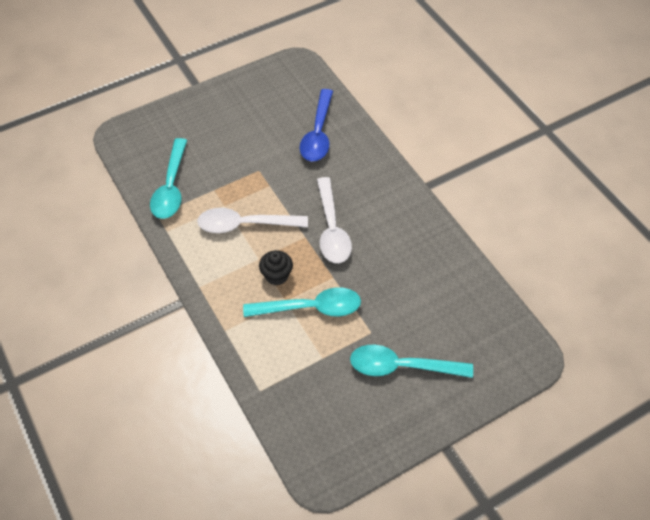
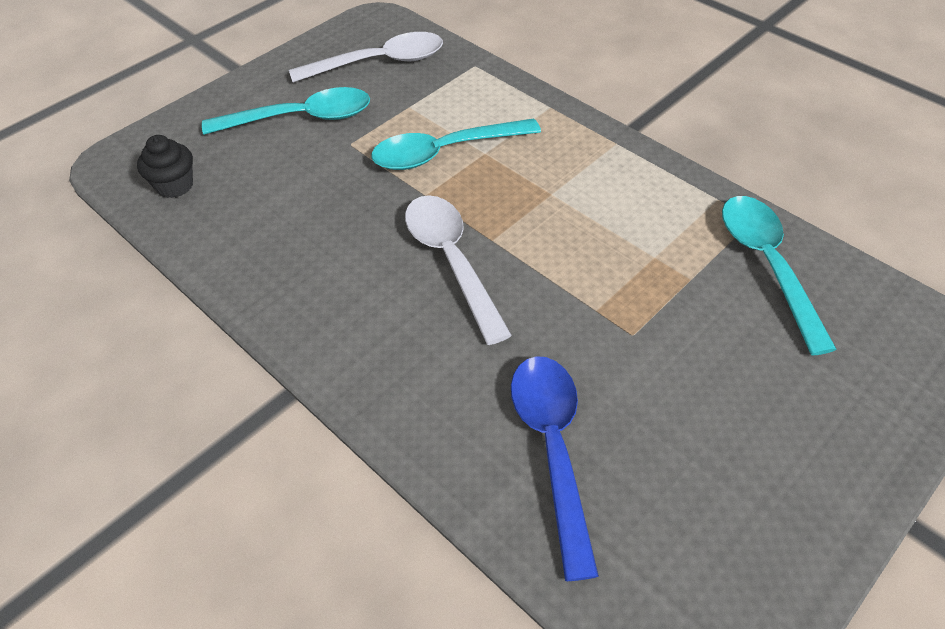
camera: 165 degrees right, 5 degrees down
(245, 225) = (601, 235): white spoon -> white spoon (379, 62)
(276, 275) = (512, 178): black cupcake -> black cupcake (174, 185)

